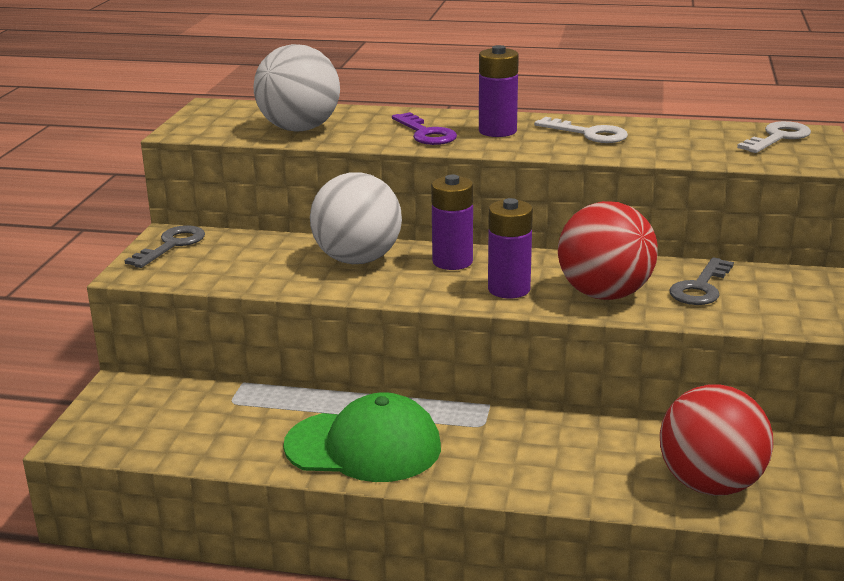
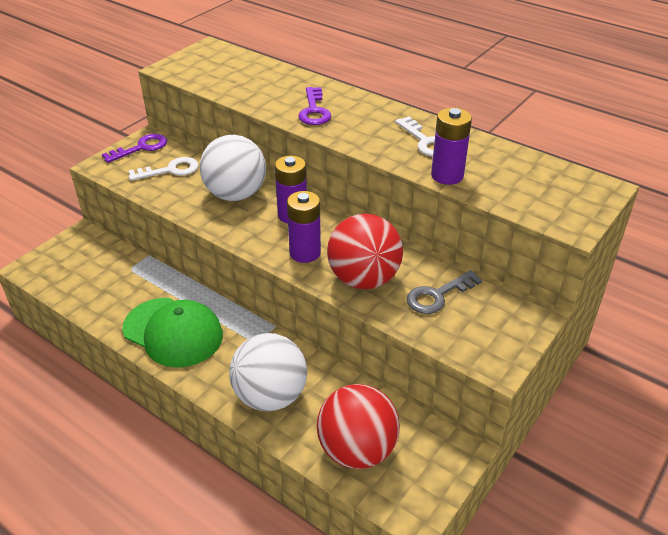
camera: 25 degrees right, 15 degrees up
(172, 245) = (141, 148): grey key -> purple key
(299, 129) = (239, 84): white ball -> white ball (270, 396)
(497, 131) = (364, 121): purple battery -> purple battery (447, 175)
(778, 137) = (568, 186): white key -> white key (170, 170)

